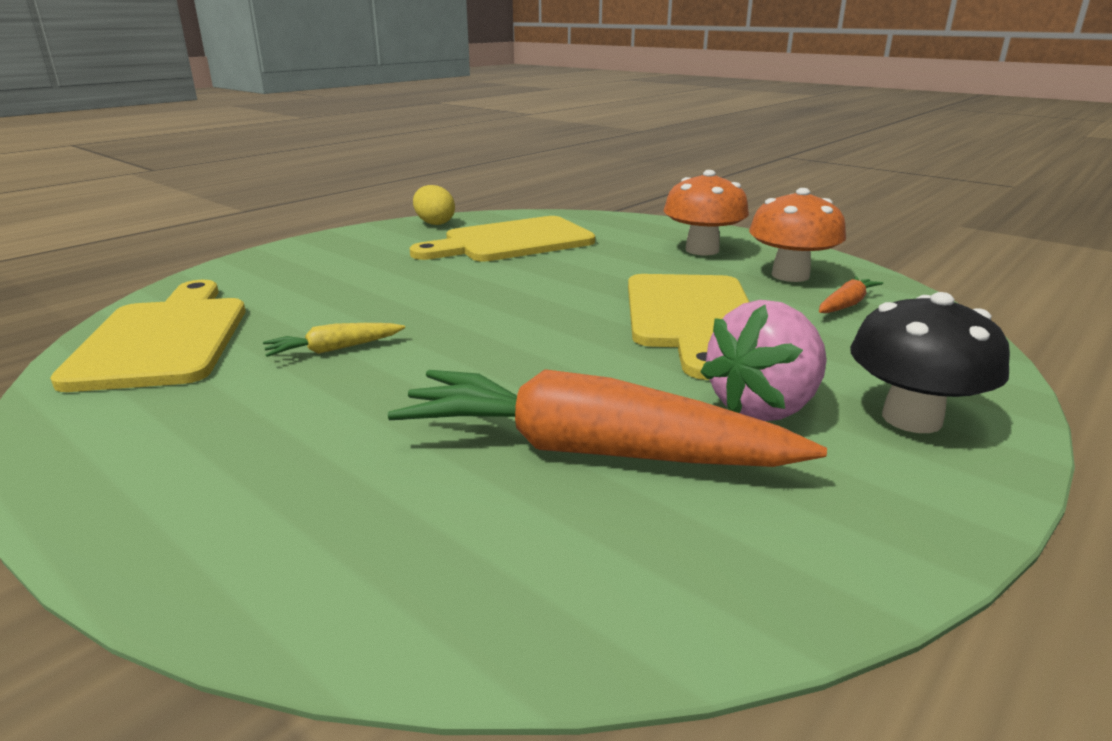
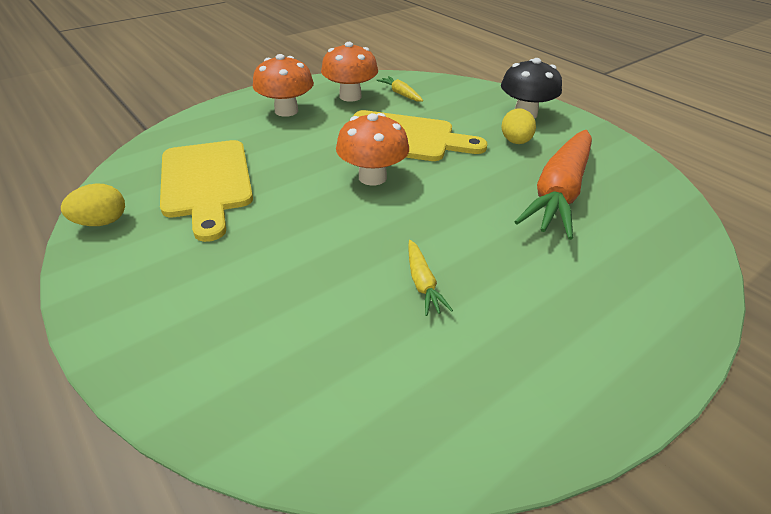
camera: 80 degrees left, 15 degrees up
(164, 339) = (374, 403): yellow cutting board -> none
(562, 307) = (372, 177): none -> orange mushroom
(764, 407) = (515, 142): pink strawberry -> yellow egg
(846, 304) = (400, 94): orange carrot -> yellow carrot

